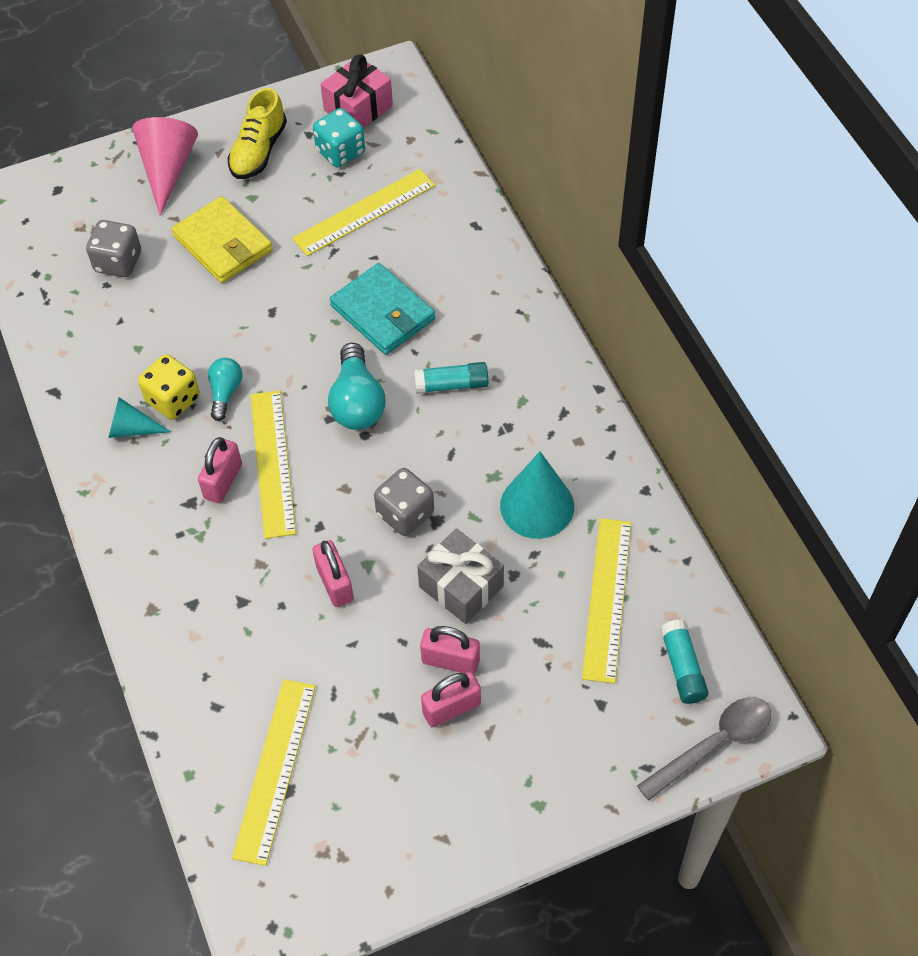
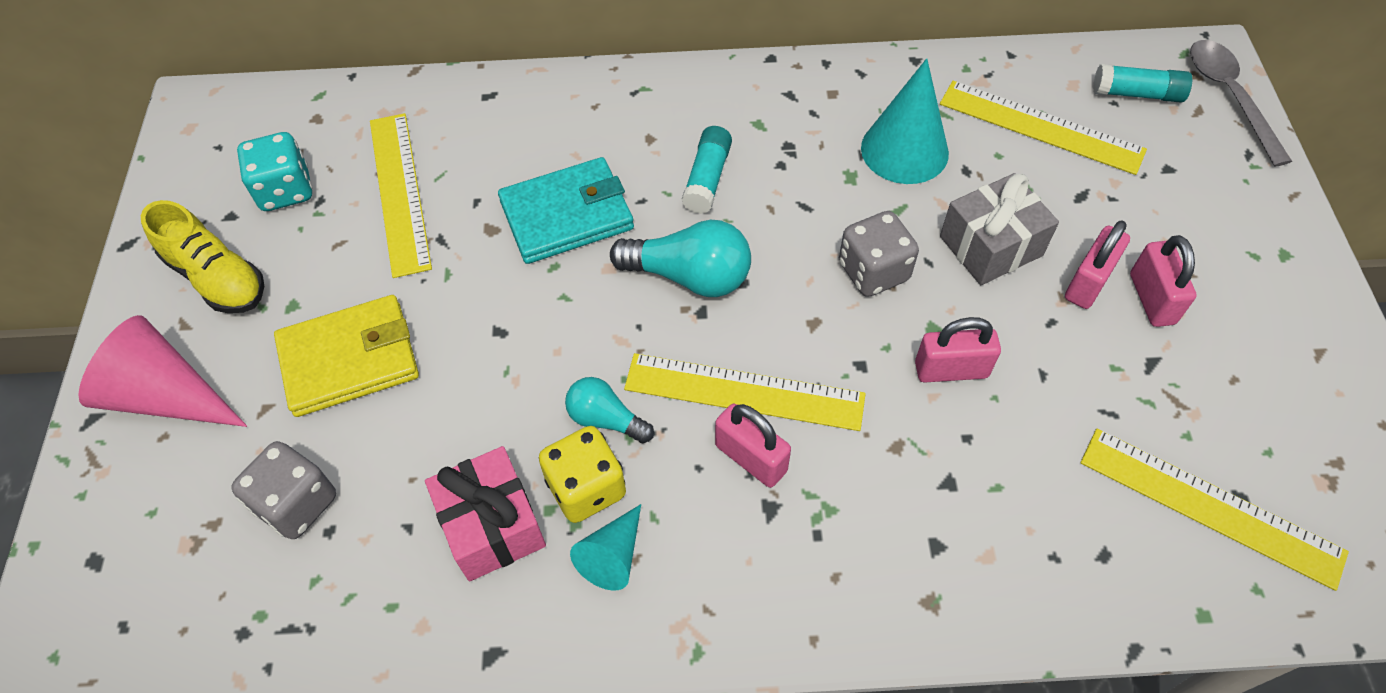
camera: 70 degrees left, 0 degrees up
(358, 108) = (227, 154): pink gift -> pink gift (492, 525)

